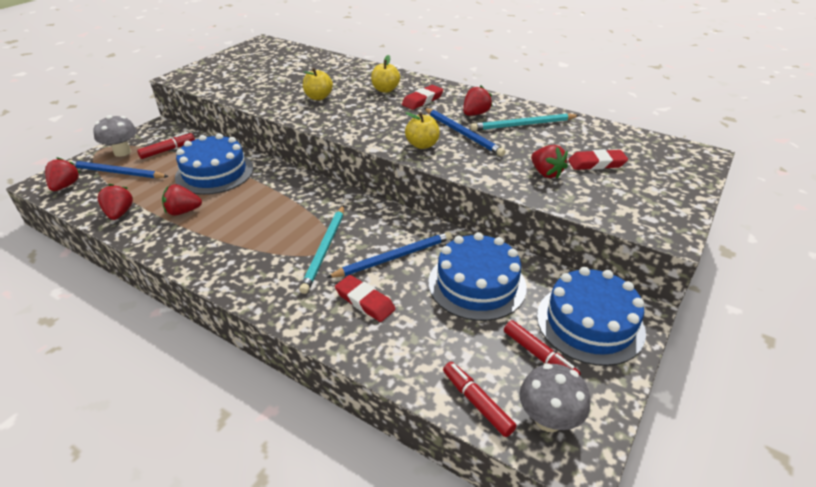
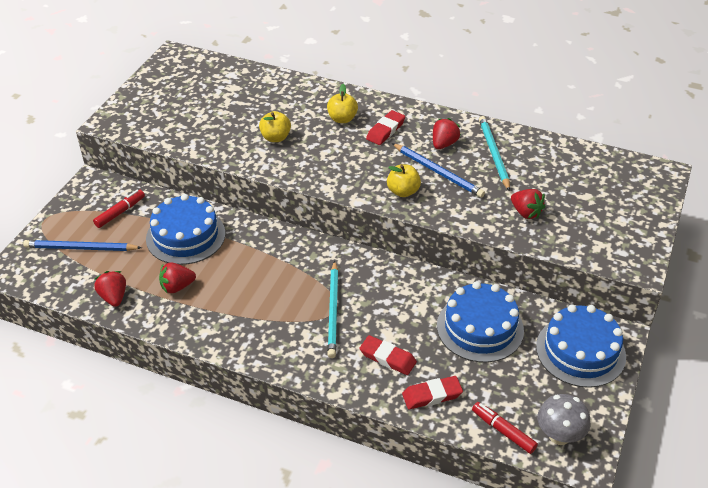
camera: 10 degrees left, 5 degrees up
(65, 186) = (36, 271): red strawberry -> none
(122, 152) = (71, 221): grey mushroom -> none
(394, 257) = (399, 310): blue pencil -> none
(523, 125) = (493, 154): turquoise pencil -> turquoise pencil turned 105 degrees clockwise
(539, 356) = (544, 386): red marker -> none
(596, 163) = (569, 195): red eraser -> red eraser (432, 395)

